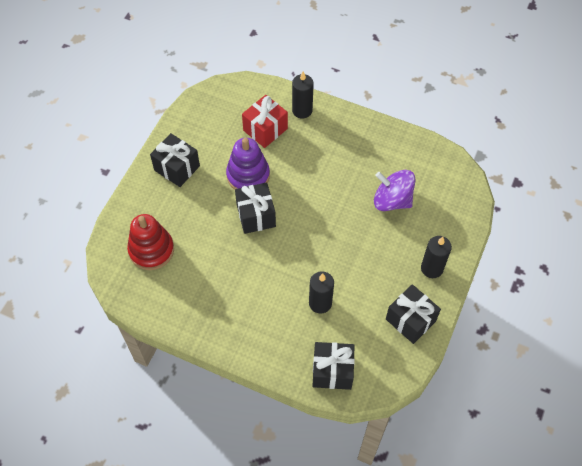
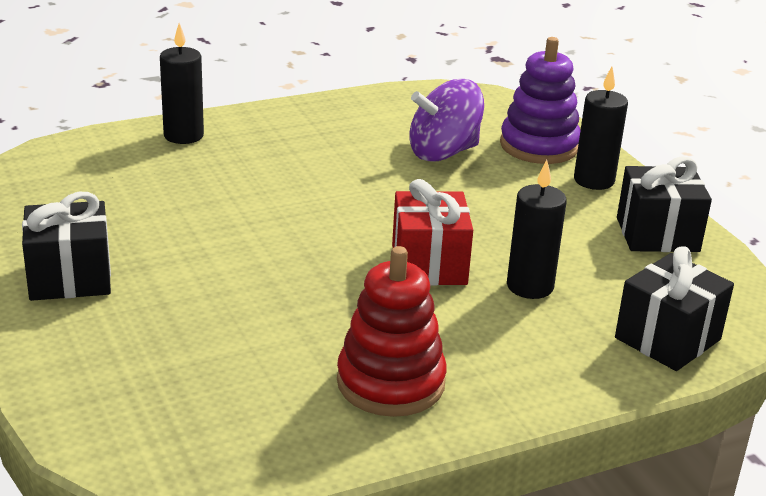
camera: 50 degrees left, 30 degrees down
(151, 250) = (175, 389): red stacking toy -> red stacking toy (390, 383)
(248, 175) = (206, 227): purple stacking toy -> purple stacking toy (539, 146)
(256, 215) = (288, 258): black gift -> none
(265, 129) = (157, 175): red gift -> red gift (429, 265)

